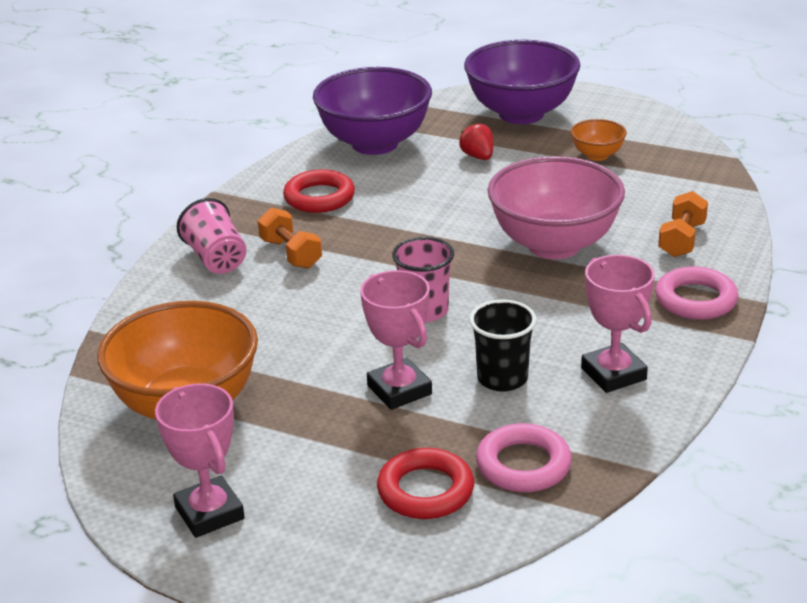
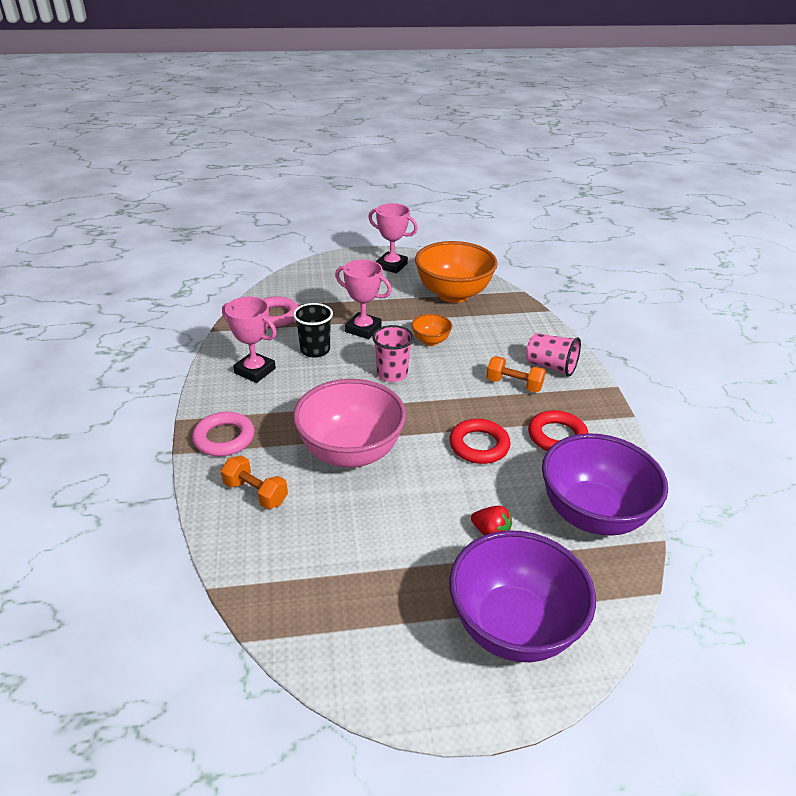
camera: 145 degrees right, 5 degrees up
(425, 490) = (312, 295): red ring -> red ring (479, 445)
(597, 155) = (386, 582): orange bowl -> orange bowl (430, 341)
(682, 240) = (255, 493): orange dumbbell -> orange dumbbell turned 45 degrees counterclockwise

